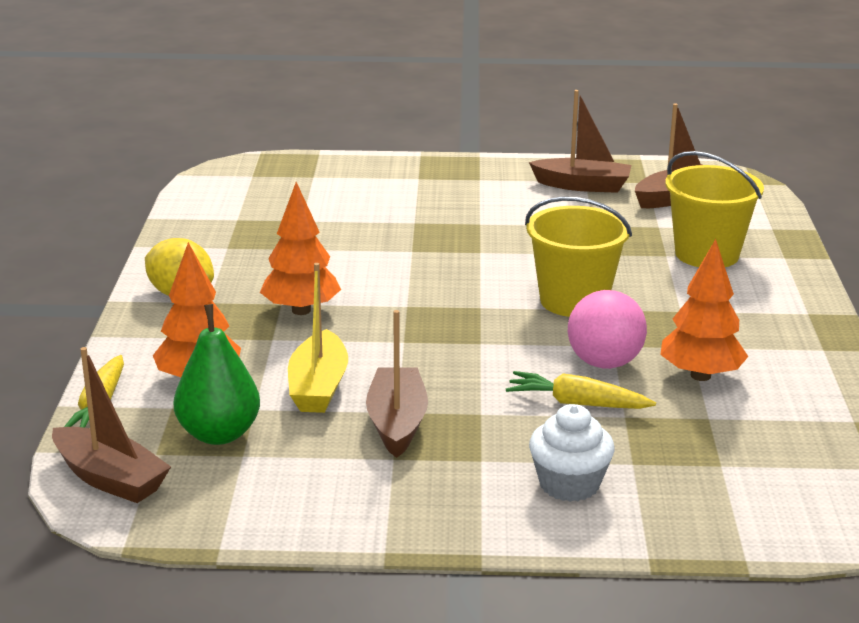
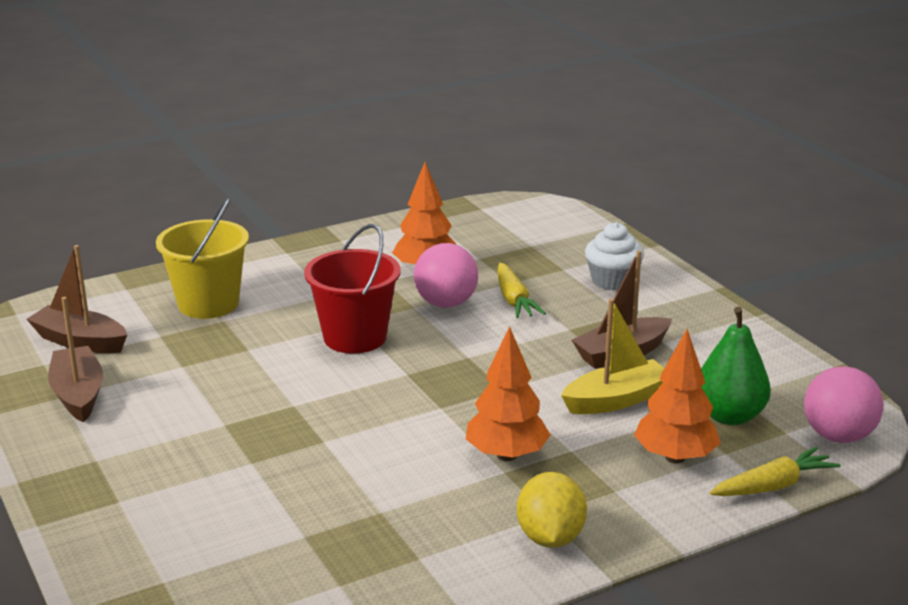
camera: 120 degrees left, 0 degrees up
(110, 478) = (838, 436): brown boat -> pink ball
(573, 301) = (355, 337): yellow bucket -> red bucket

